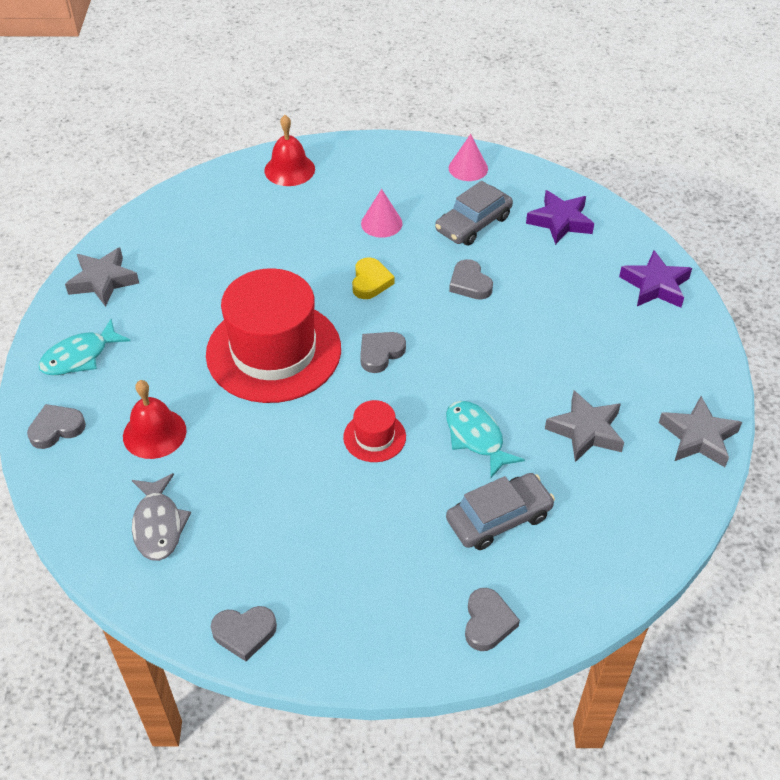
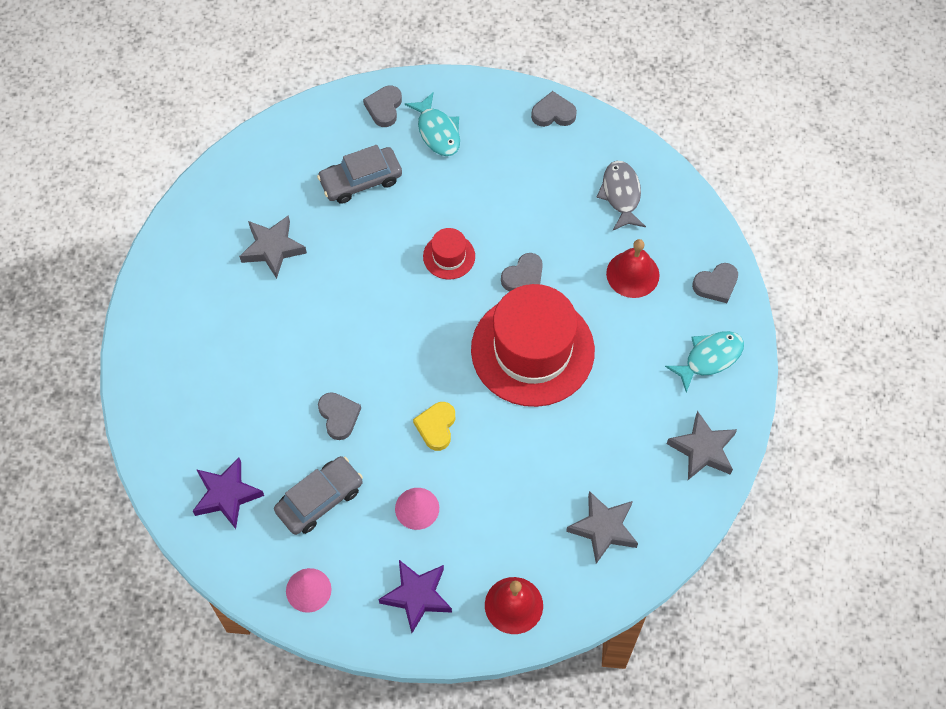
camera: 175 degrees left, 15 degrees up
(380, 353) = (435, 340): grey heart -> grey heart (523, 276)
(476, 437) = (365, 249): turquoise fish -> turquoise fish (437, 131)
(655, 285) = (158, 399): purple star -> purple star (417, 596)
(698, 437) = (182, 235): grey star -> grey star (603, 528)

